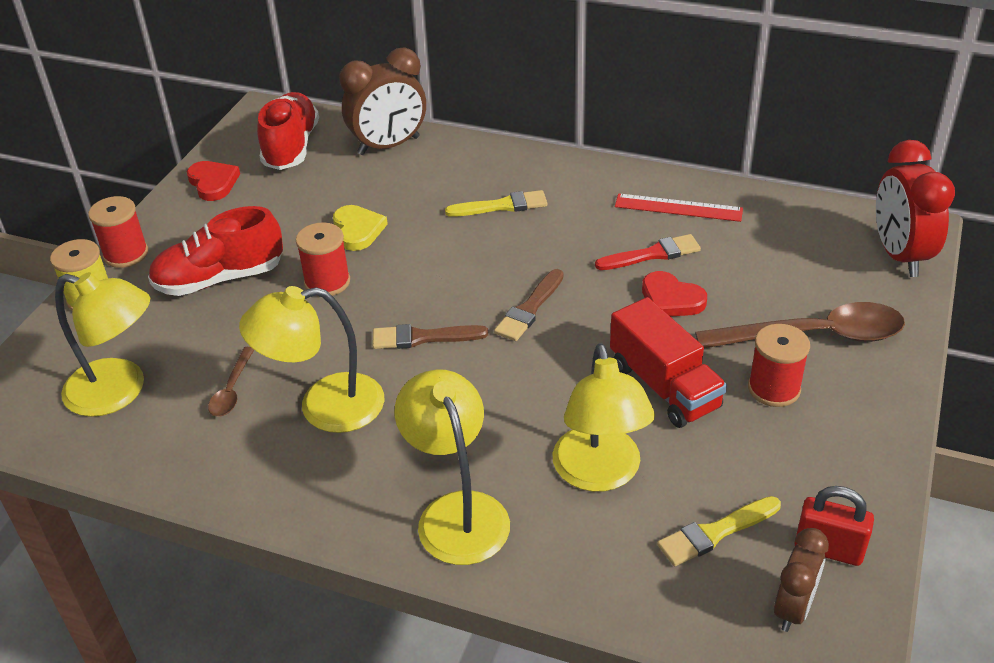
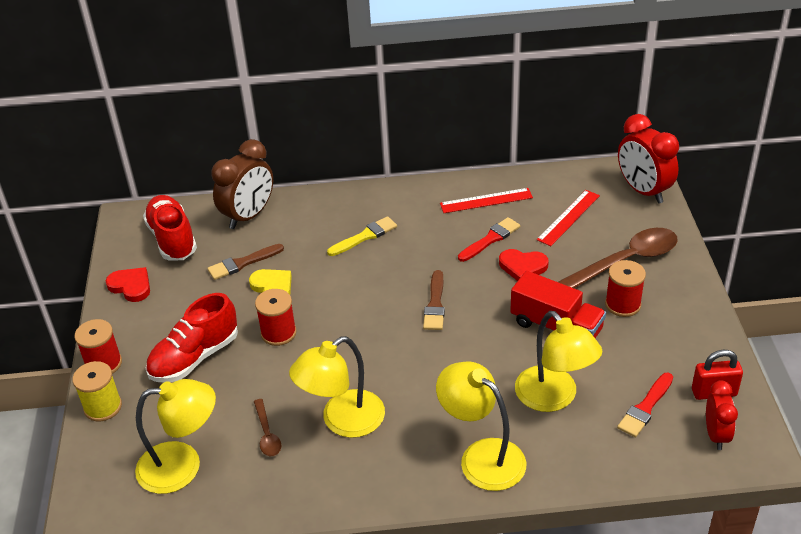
camera: 25 degrees left, 0 degrees up
(423, 337) = (377, 349): brown brush -> brown brush (243, 263)
(715, 532) = (645, 407): yellow brush -> red brush
(772, 258) = (568, 217): none -> red ruler
(793, 608) = (716, 435): brown clock -> red clock

